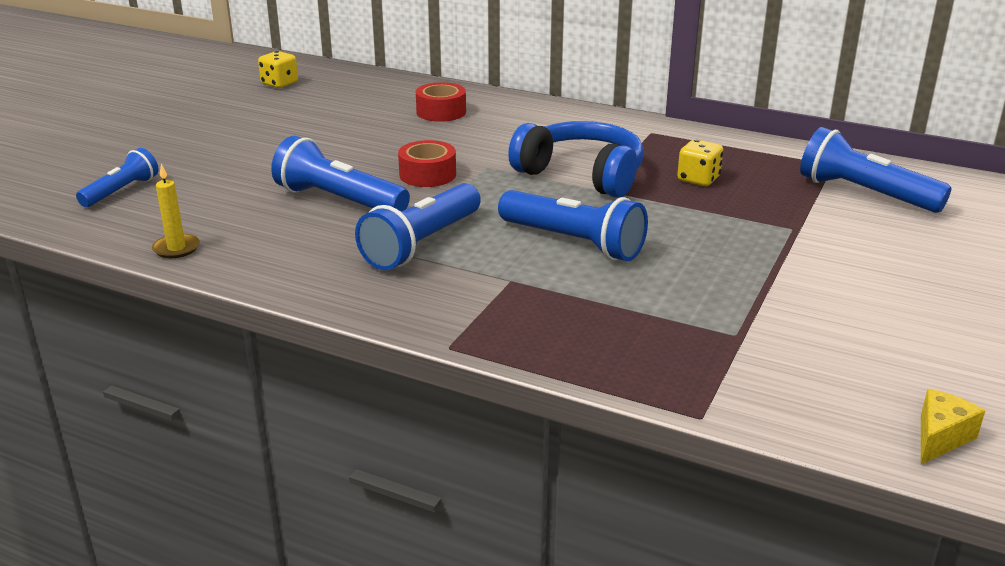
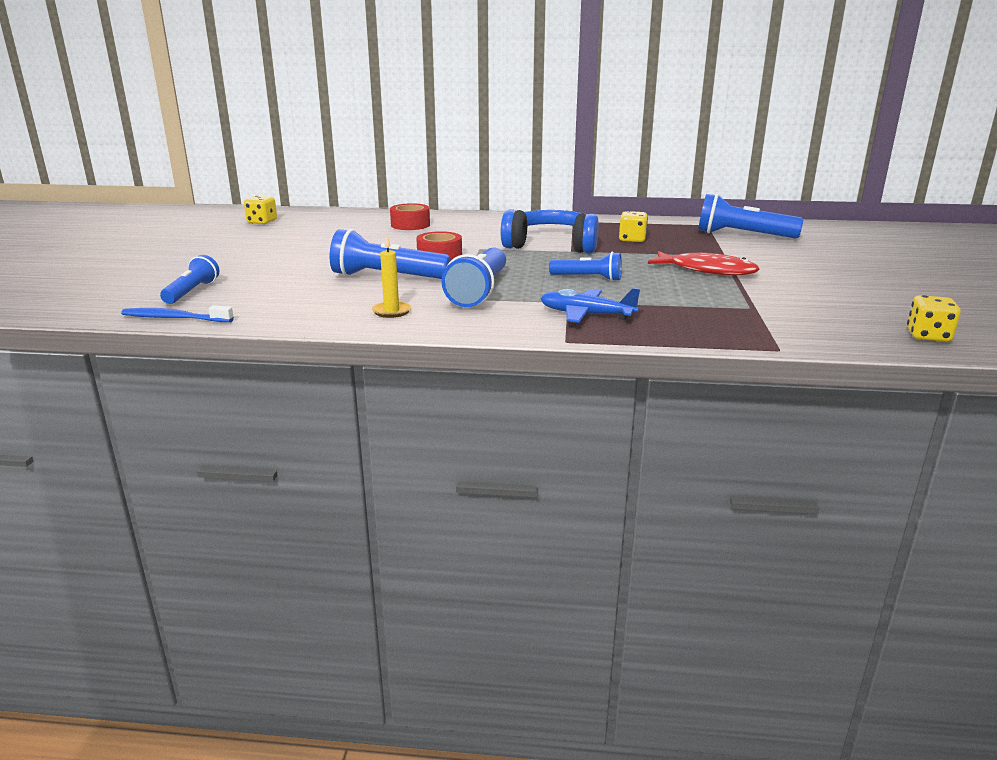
camera: 20 degrees left, 5 degrees down
(76, 230) = (175, 318): none -> blue toothbrush
(176, 248) = (281, 318): yellow candle -> yellow candle (391, 311)
(513, 307) = (586, 314): none -> blue plane
(574, 243) = (588, 278): blue flashlight -> blue flashlight, size x0.61
(745, 255) = (707, 270): none -> red fish
(940, 438) = (928, 336): yellow cheese -> yellow dice

